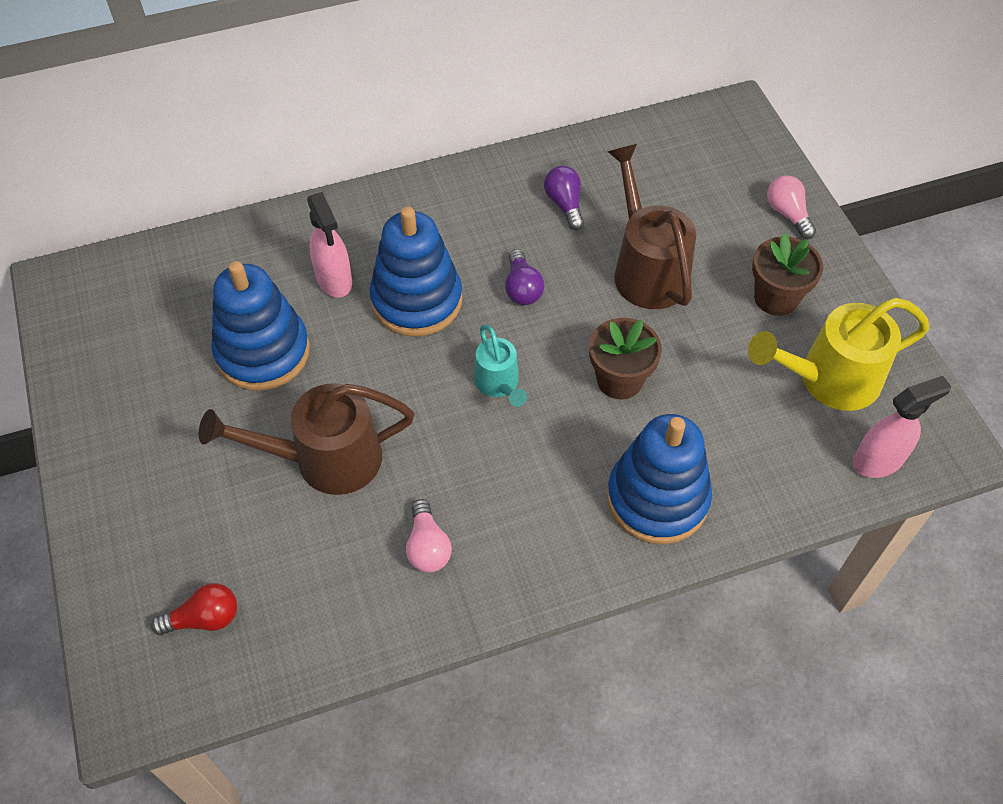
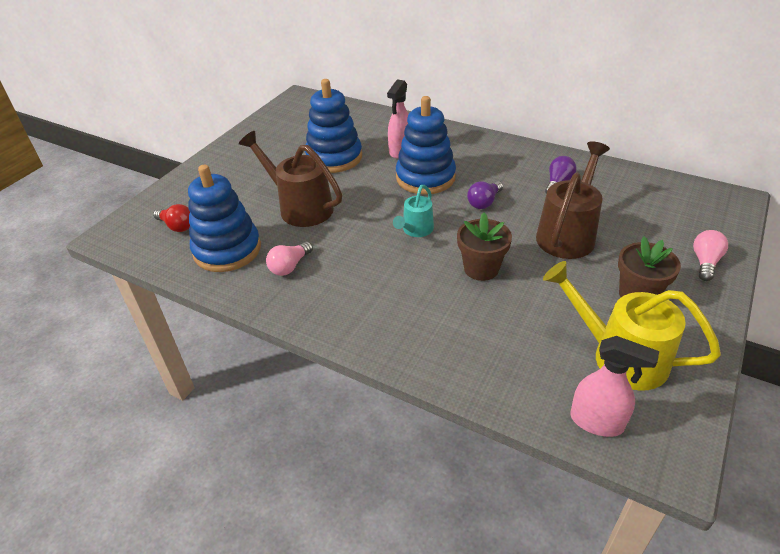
camera: 50 degrees right, 15 degrees down
(657, 498) = (425, 331): blue stacking toy -> blue stacking toy (227, 250)

